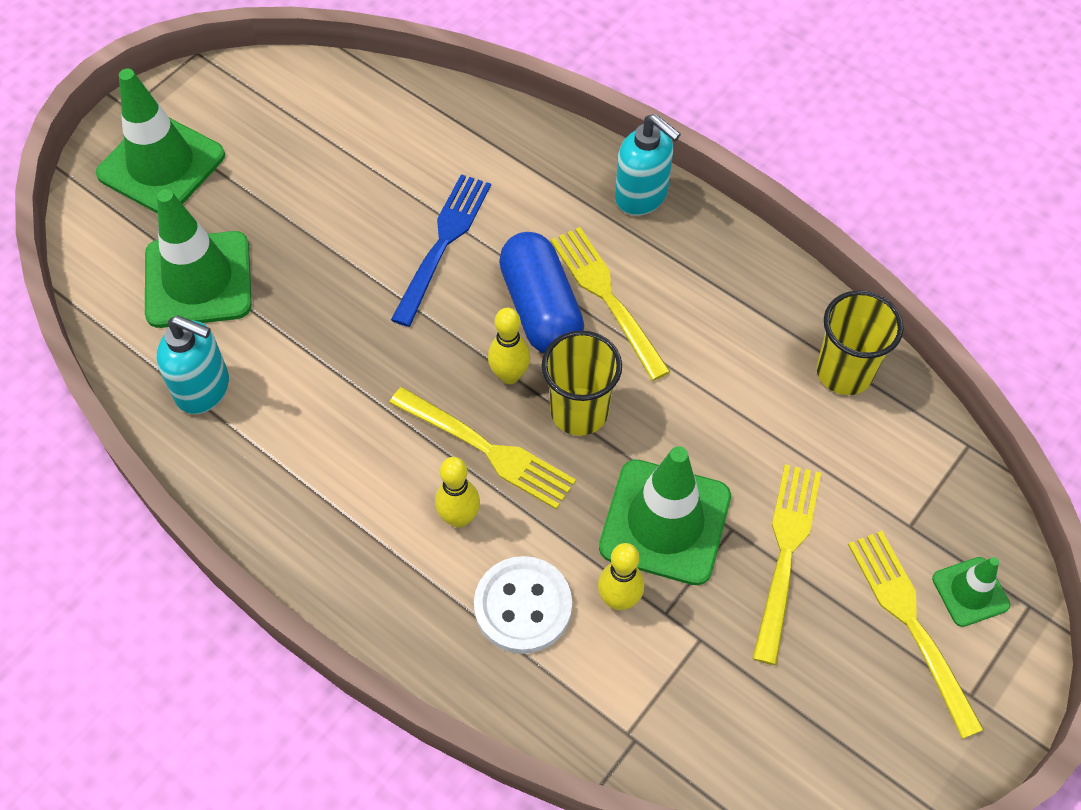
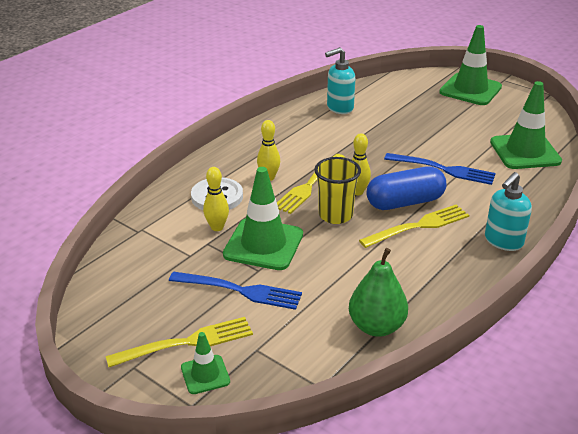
camera: 90 degrees right, 25 degrees down
(198, 280) = (402, 103): green traffic cone -> green traffic cone (525, 152)
(203, 389) = (339, 108): turquoise soap dispenser -> turquoise soap dispenser turned 45 degrees clockwise
(785, 554) = (240, 290): yellow fork -> blue fork
(844, 372) = (376, 326): yellow cup -> green pear

